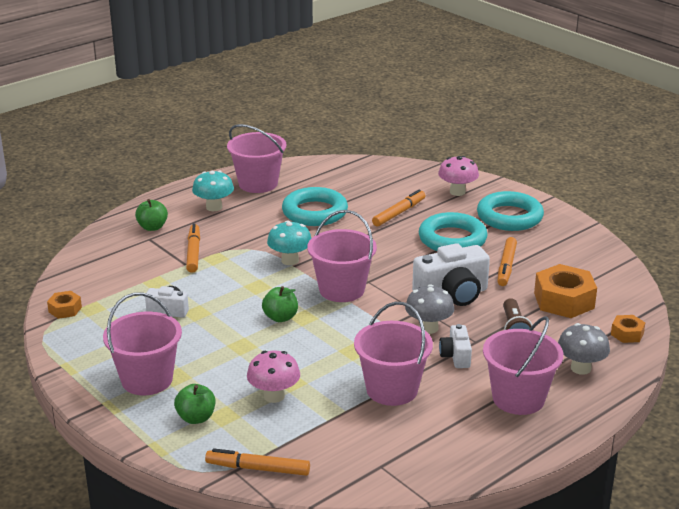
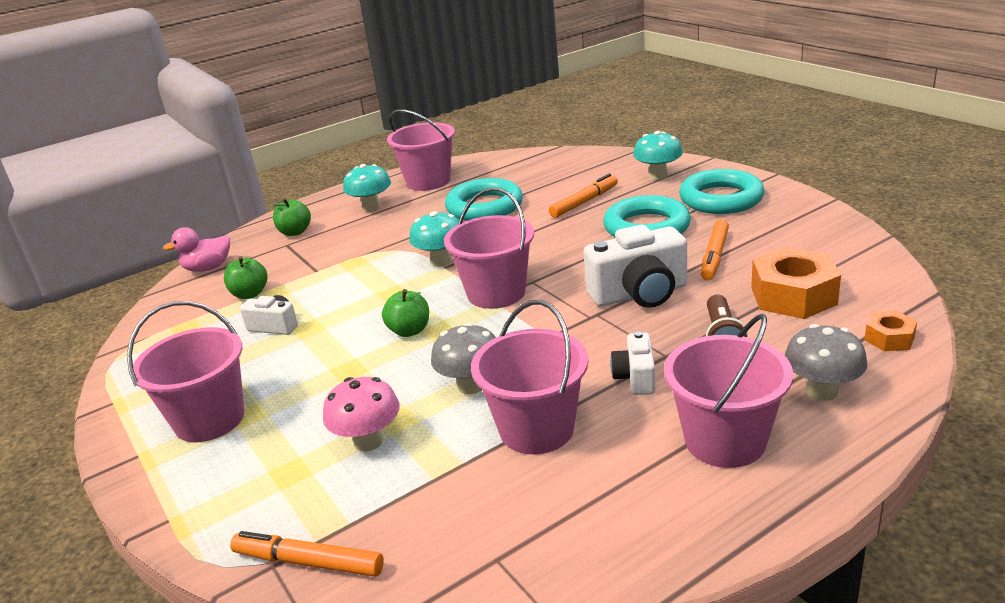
camera: 10 degrees right, 0 degrees up
(65, 309) = (154, 329): orange nut -> none
(87, 257) = (208, 268): none -> pink duck
(193, 253) = (330, 257): orange marker -> none
(196, 418) = (251, 476): green apple -> green apple (250, 294)
(428, 328) = (602, 338): grey mushroom -> grey mushroom (471, 385)
(457, 192) = (658, 176): pink mushroom -> turquoise mushroom

